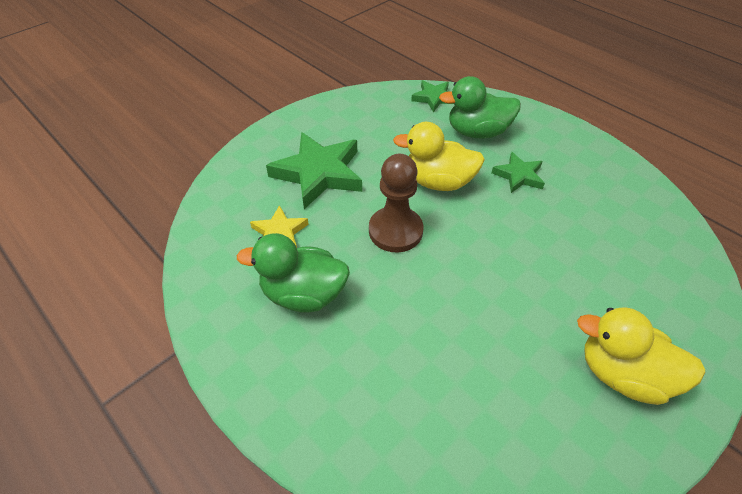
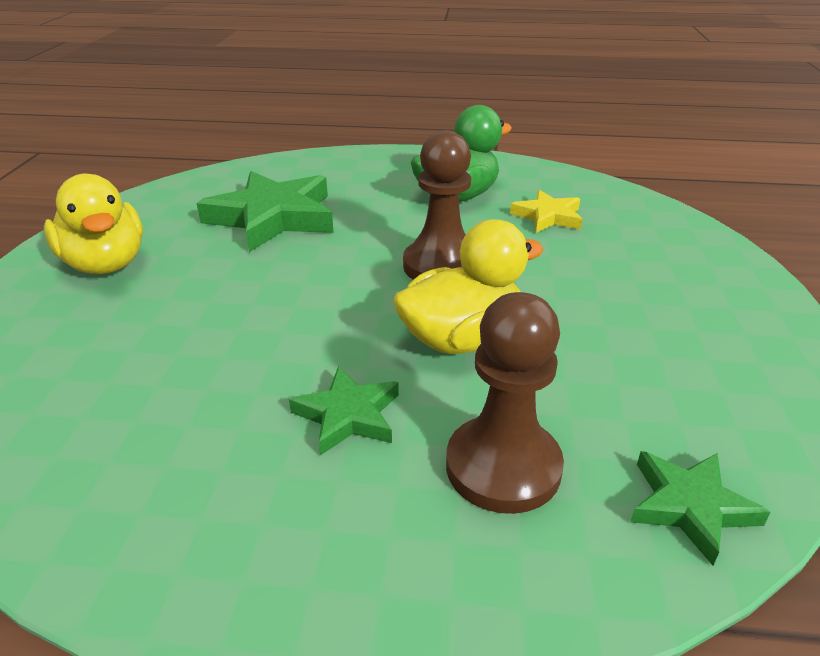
camera: 140 degrees right, 15 degrees down
(319, 173) = (613, 274): green star -> green star (273, 217)
(477, 132) = (503, 467): green duck -> brown pawn
(622, 374) = (106, 264): yellow duck -> yellow duck turned 75 degrees clockwise

